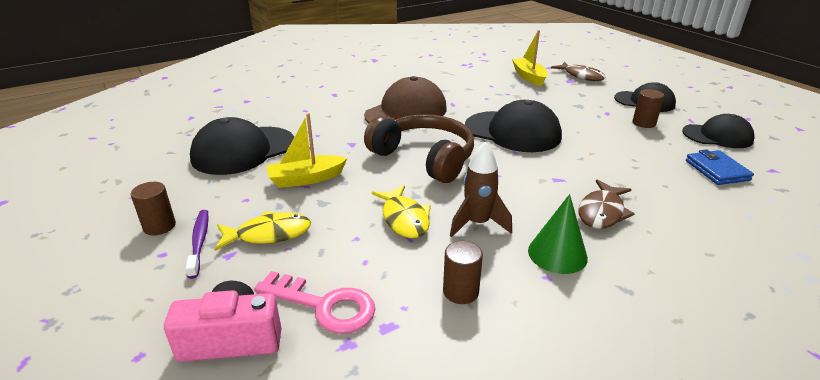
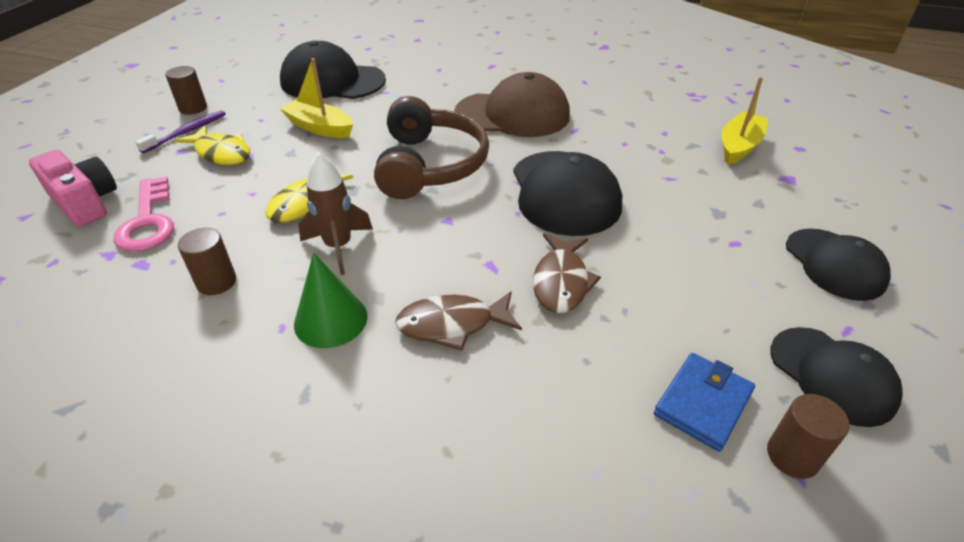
camera: 50 degrees right, 10 degrees up
(581, 76) = (821, 182): brown fish -> brown fish (561, 282)
(644, 123) = (755, 285): brown cylinder -> brown cylinder (792, 456)

